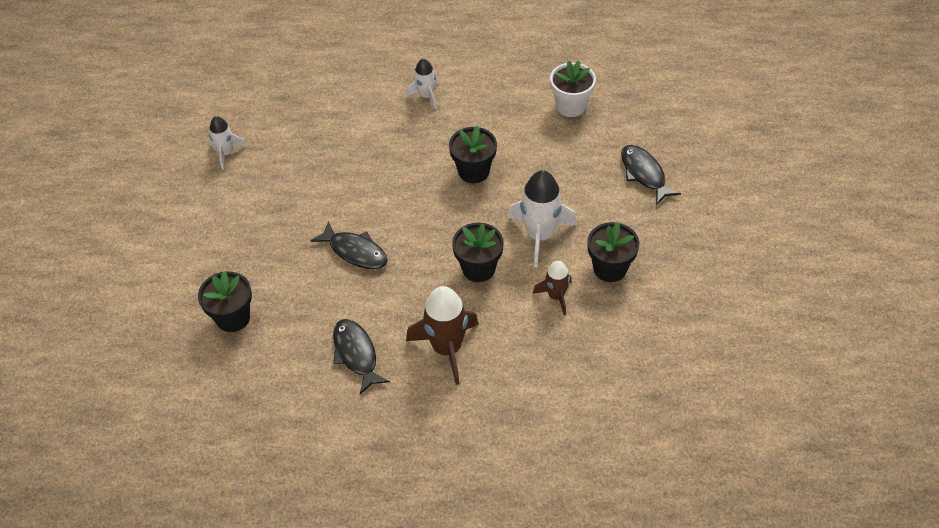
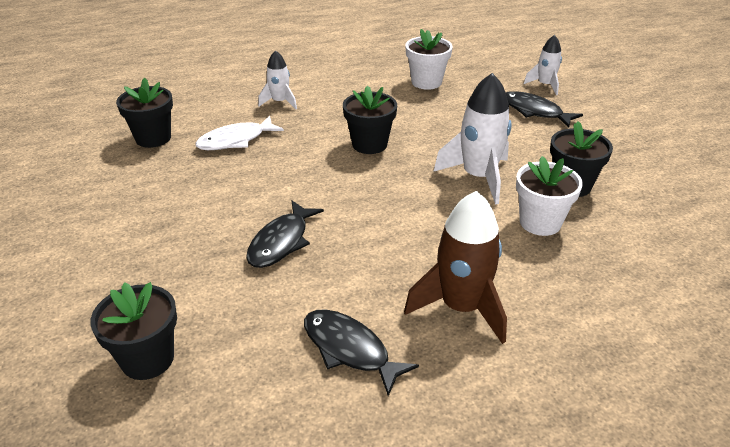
camera: 25 degrees left, 15 degrees down
(226, 153) = (68, 191): white rocket -> white rocket (545, 85)
(355, 251) = (281, 242): black fish -> black fish turned 105 degrees clockwise
(368, 134) = (235, 140): none -> white fish
(478, 268) = (437, 220): black flower pot -> black flower pot (153, 138)
(556, 296) = (540, 222): brown rocket -> white flower pot

